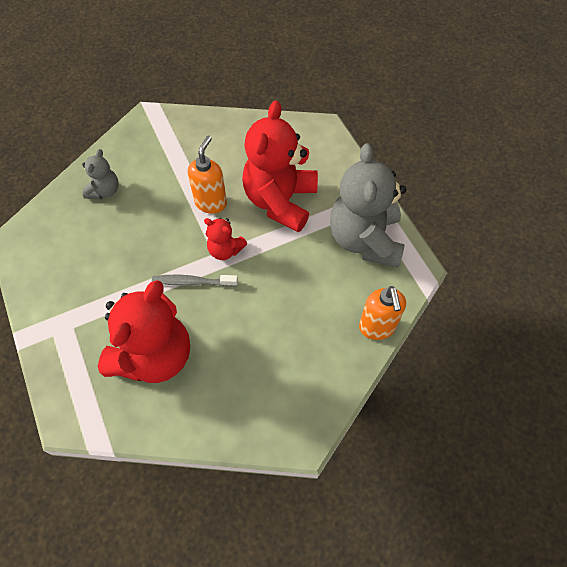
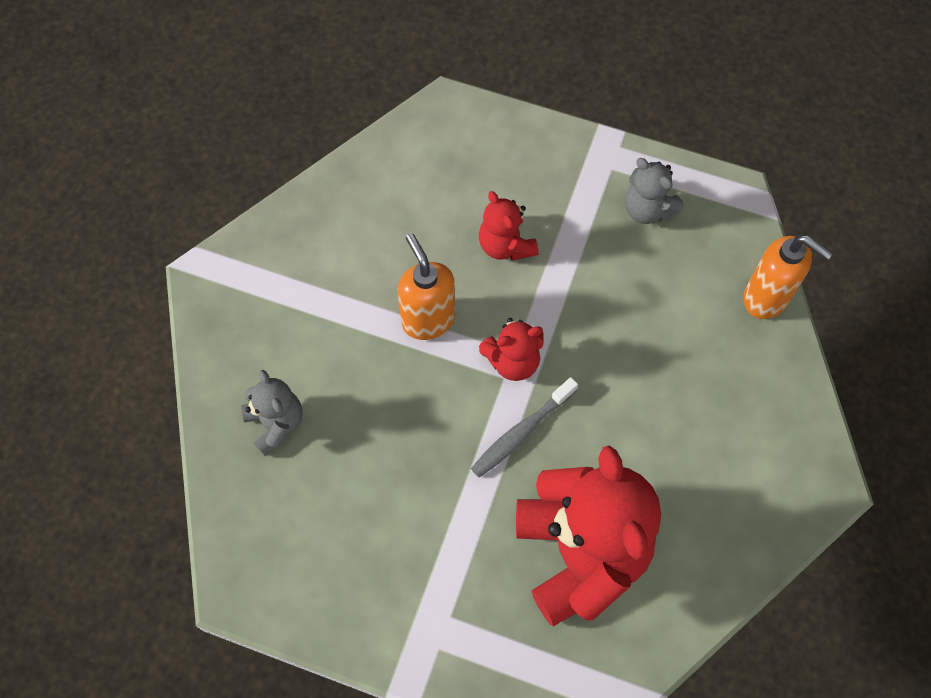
camera: 45 degrees left, 5 degrees up
(280, 201) = (505, 245): red teddy bear -> red teddy bear, size x0.48
(365, 239) = (647, 209): grey teddy bear -> grey teddy bear, size x0.48

